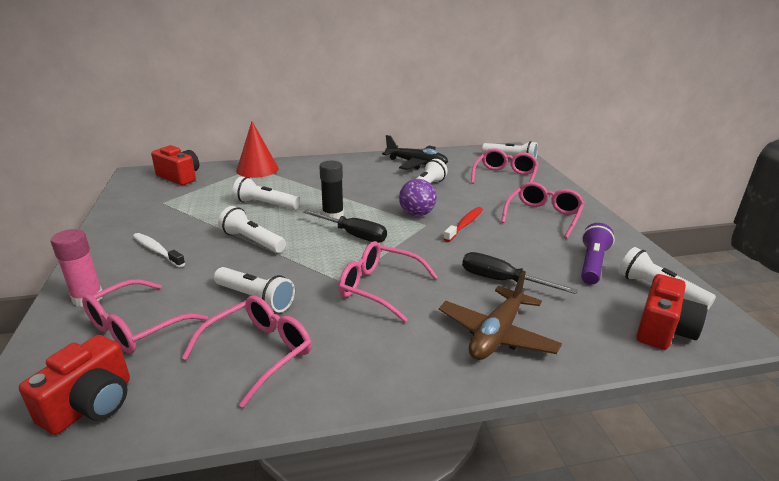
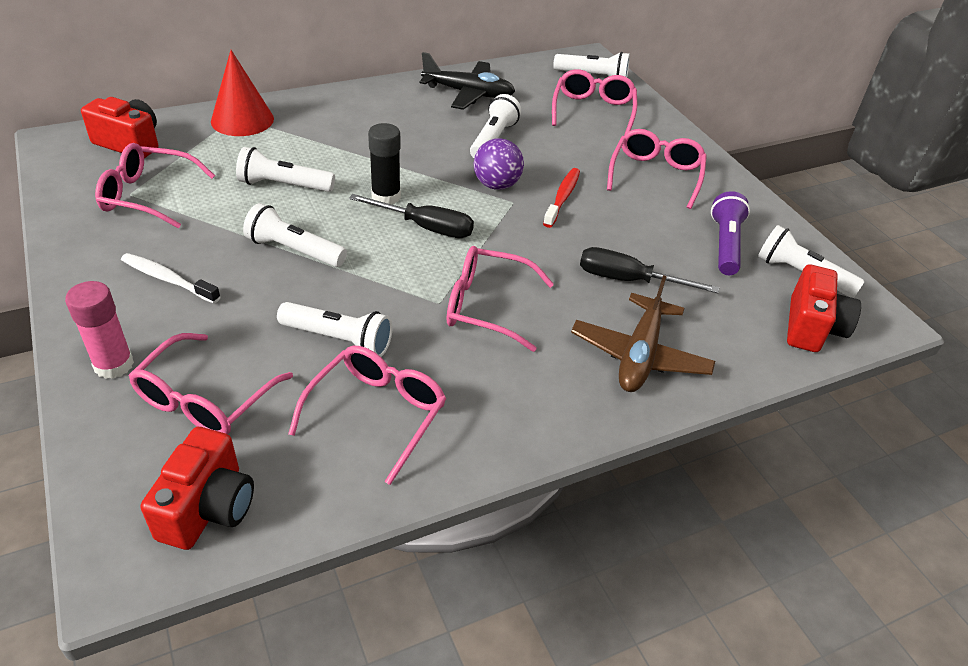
camera: 15 degrees left, 15 degrees up
(174, 204) = (148, 196): none -> pink glasses

